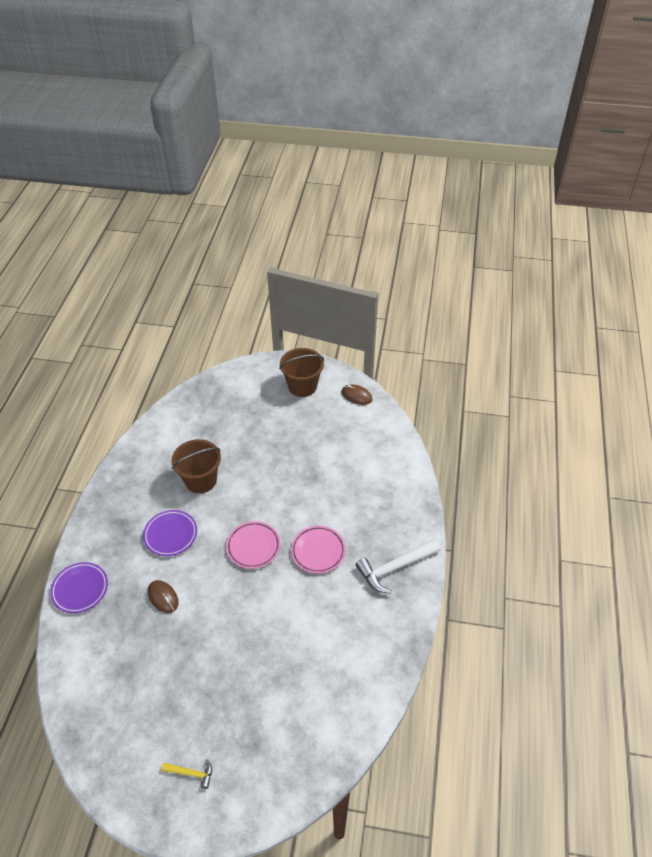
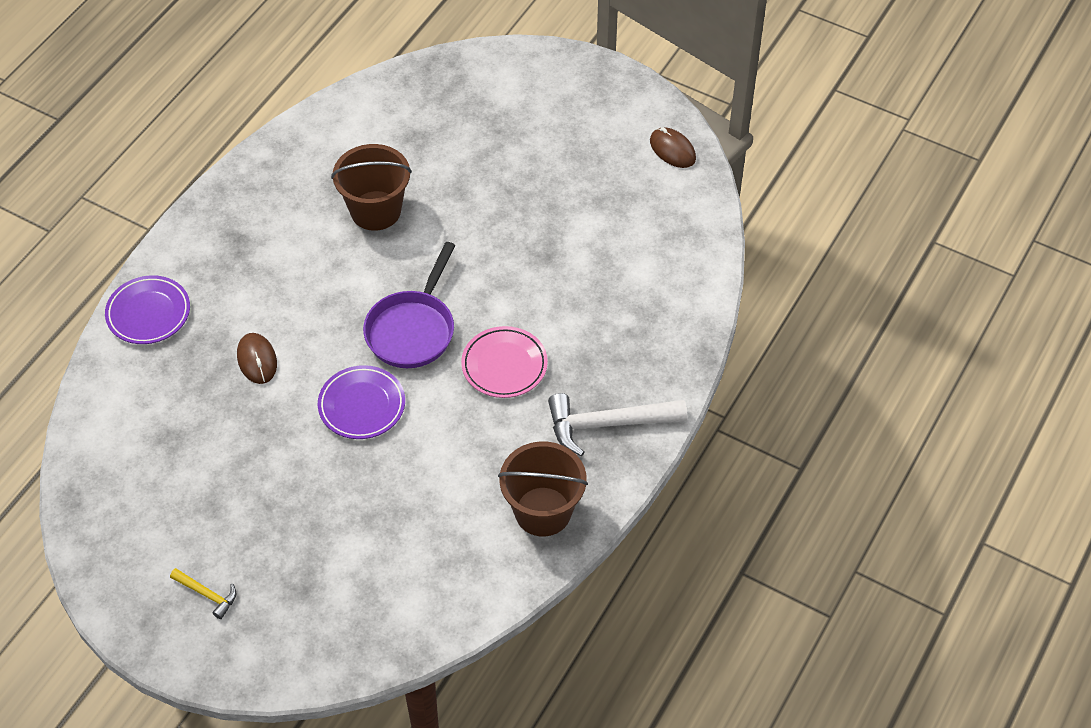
camera: 20 degrees right, 5 degrees up
(170, 535) = (301, 277): purple plate -> purple plate (362, 405)
(253, 546) = (412, 330): pink plate -> purple pan
(302, 386) = (593, 110): brown bucket -> brown bucket (543, 511)

